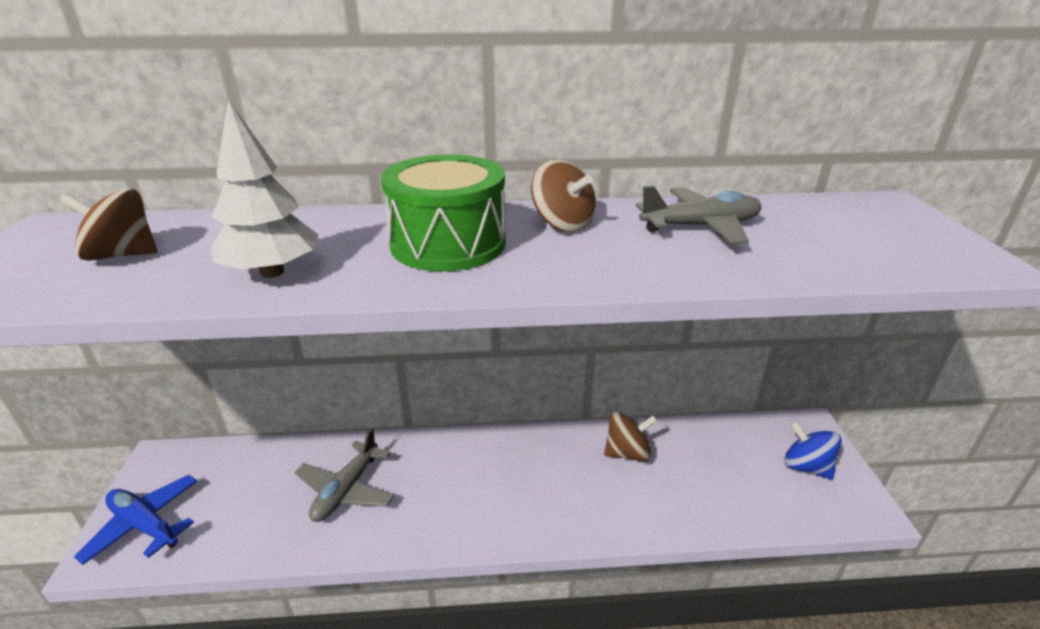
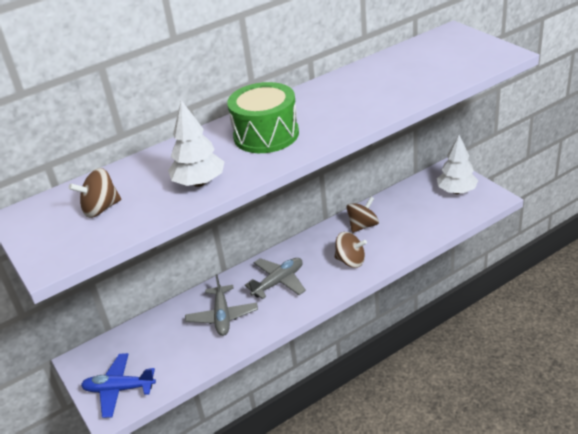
camera: 25 degrees left, 5 degrees up
(562, 224) = (309, 102): brown spinning top -> brown spinning top (350, 261)
(700, 227) = (377, 79): grey plane -> grey plane (278, 282)
(806, 467) = (456, 191): blue spinning top -> white tree

